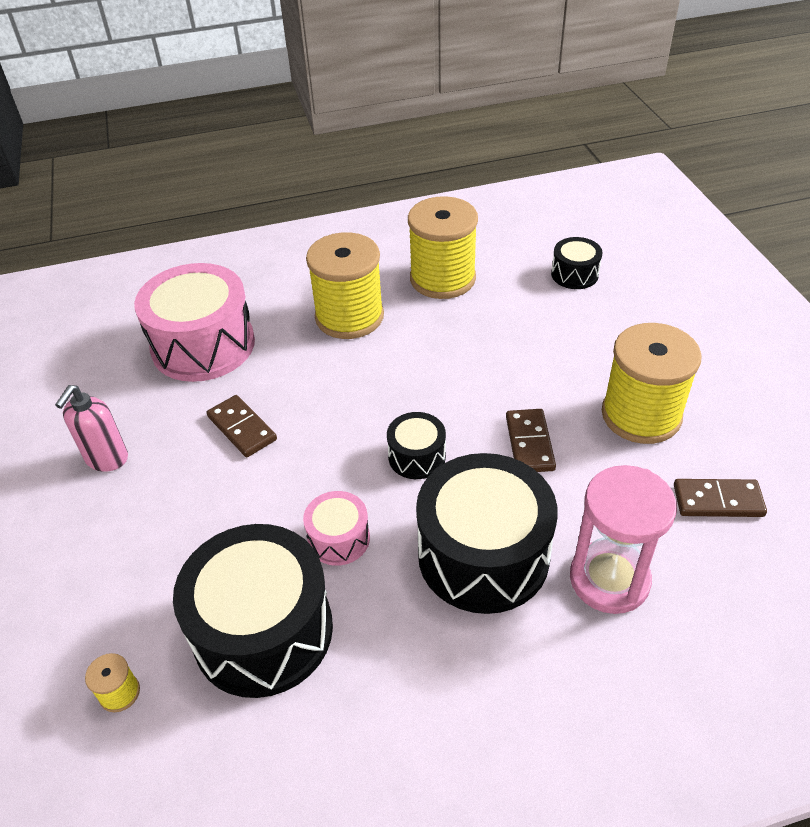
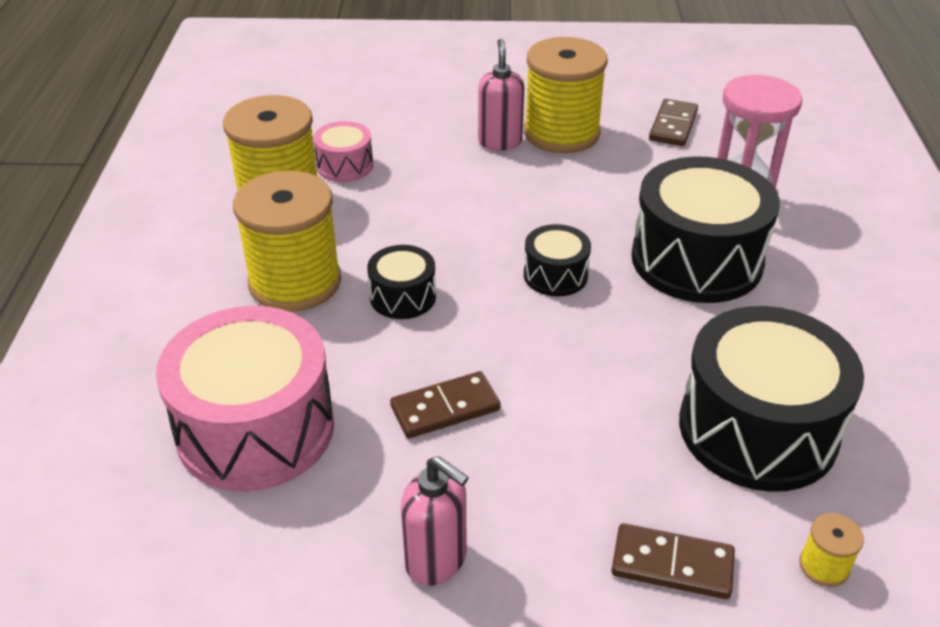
camera: 75 degrees left, 5 degrees down
(339, 539) = (649, 352): pink drum -> pink drum (345, 166)
(529, 443) = (568, 201): brown domino -> brown domino (672, 565)
(574, 274) = (342, 115): black drum -> black drum (403, 297)
(597, 376) = (500, 142): none -> pink soap dispenser

